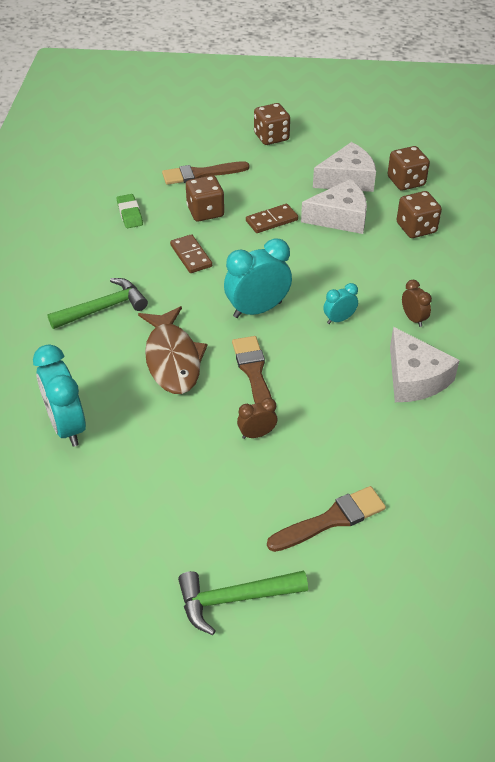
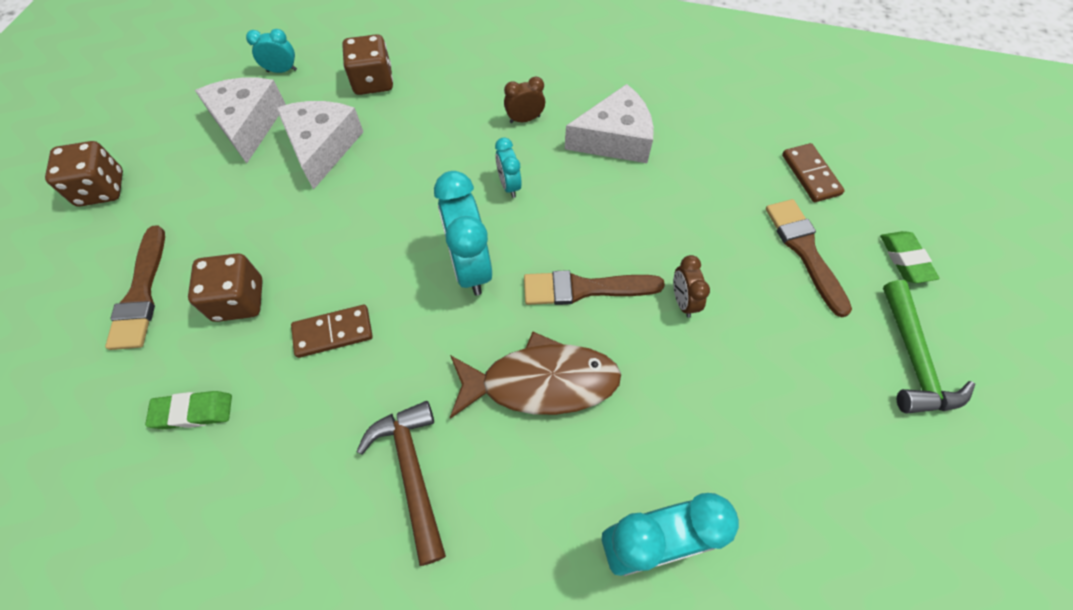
camera: 80 degrees left, 15 degrees up
(103, 308) = (412, 472): green hammer -> brown hammer
(271, 220) = (296, 221): brown domino -> brown domino (810, 175)
(344, 603) = (905, 259): none -> green eraser
(406, 181) = (282, 70): brown dice -> turquoise clock

